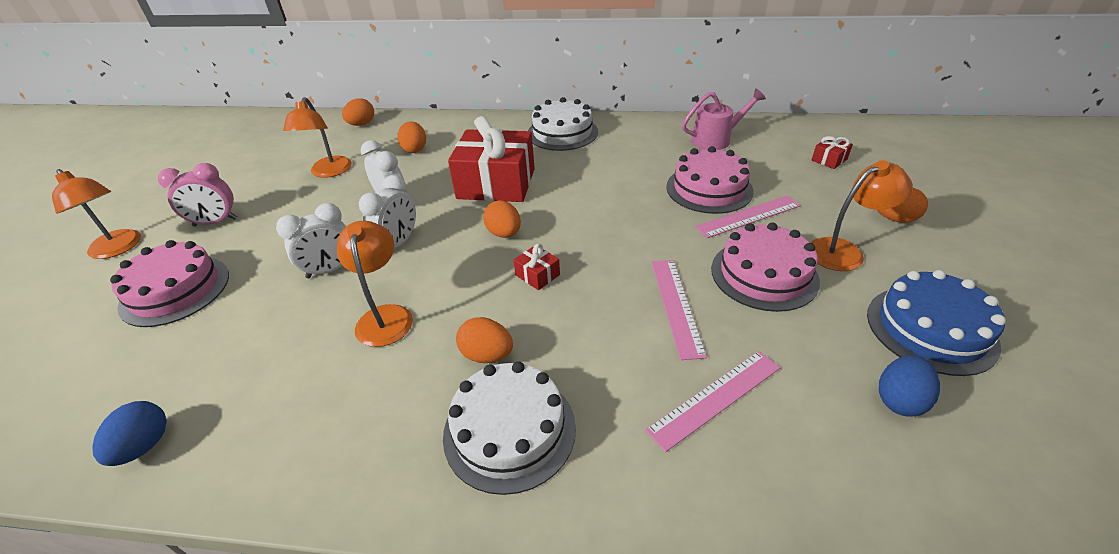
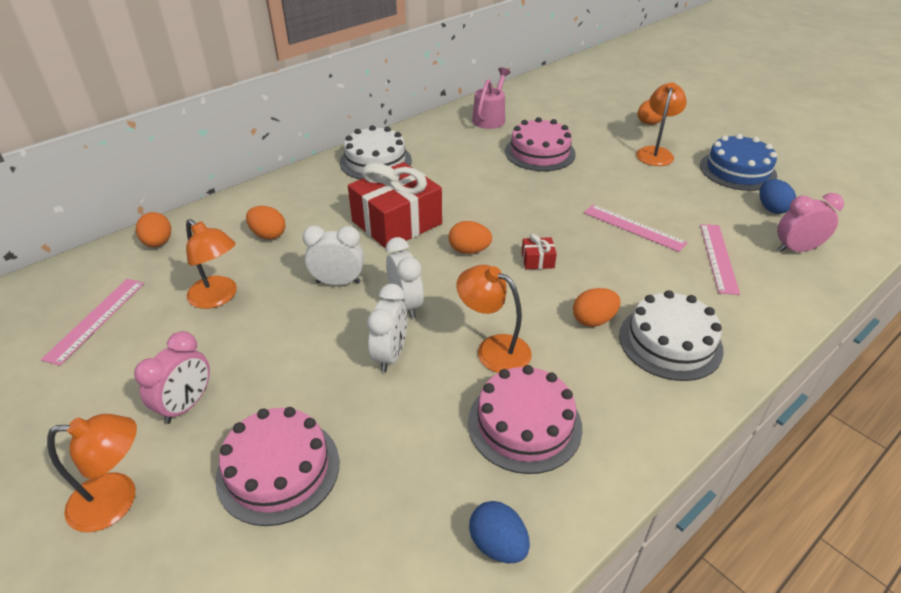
camera: 50 degrees left, 0 degrees up
(748, 216) = (586, 158): pink ruler -> pink ruler (96, 319)
(764, 274) = (643, 185): pink cake -> pink cake (524, 424)
(829, 160) = (571, 103): red gift -> none
(843, 468) = (796, 249): none -> pink clock

